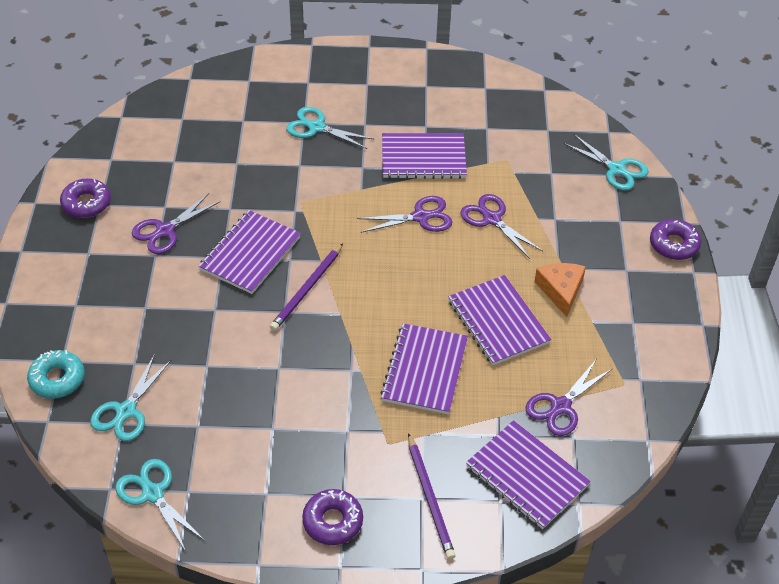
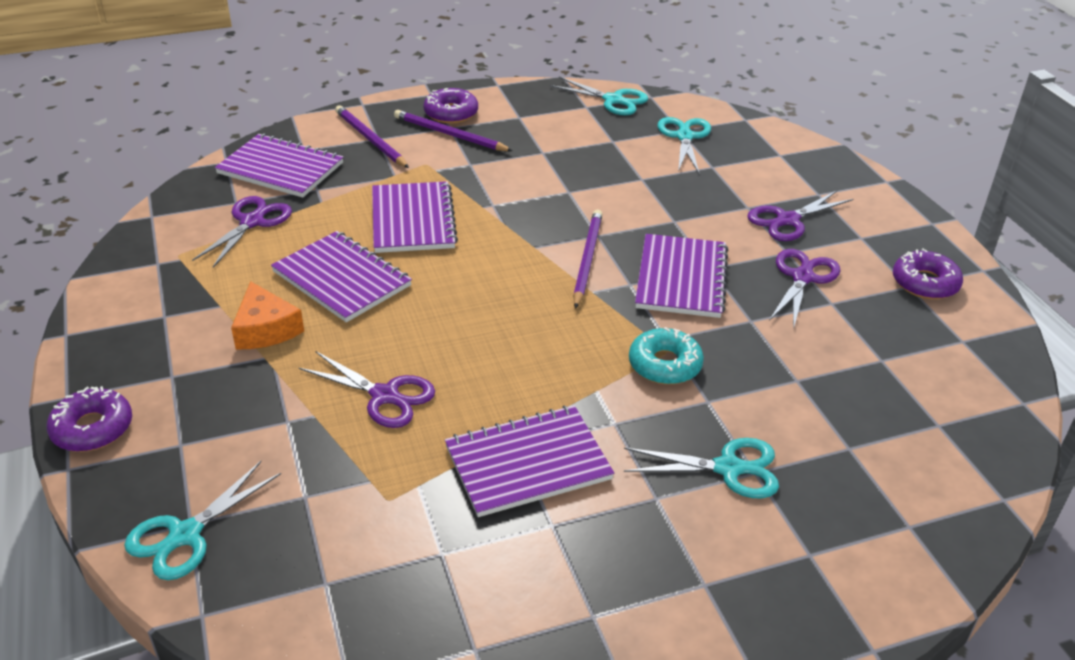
camera: 160 degrees right, 10 degrees down
(57, 379) = (768, 143): turquoise donut -> turquoise donut (665, 365)
(348, 483) = (449, 134): none -> purple pencil
(420, 217) = (490, 373): purple scissors -> purple scissors (788, 220)
(616, 169) = (186, 535): turquoise scissors -> turquoise scissors turned 75 degrees counterclockwise

